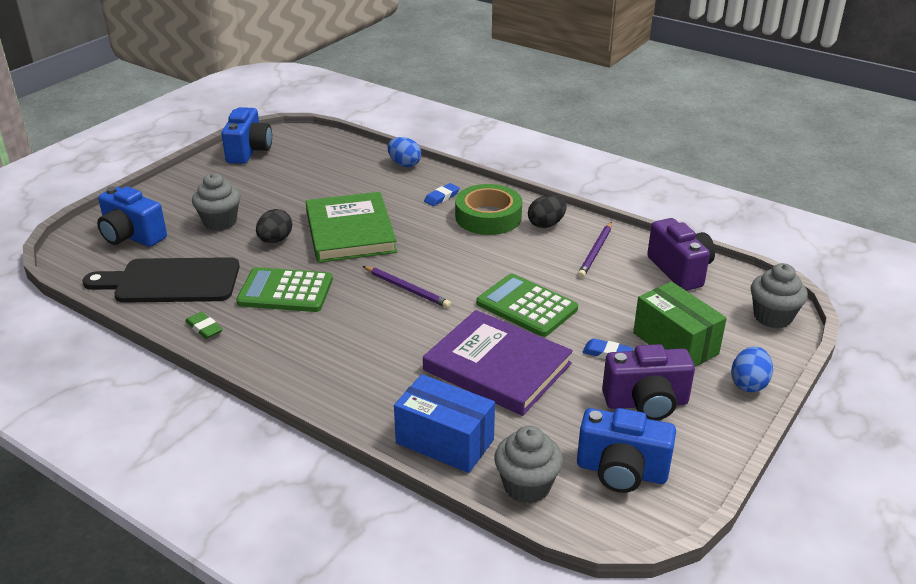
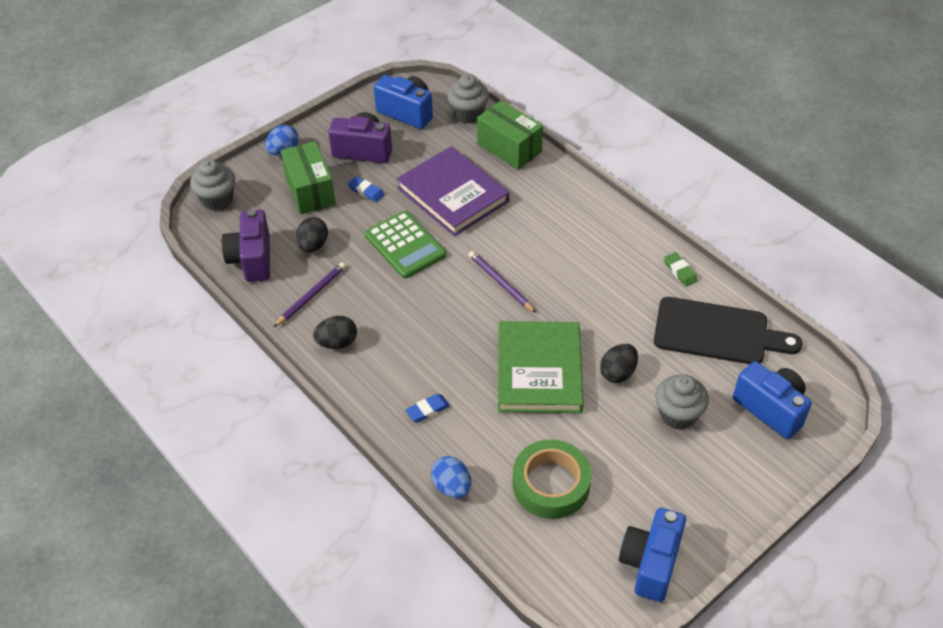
camera: 165 degrees left, 15 degrees up
(285, 291) = (610, 300): green calculator -> none
(444, 441) = (509, 148): blue box -> green box
(488, 217) = (390, 366): green tape -> green tape (551, 484)
(626, 291) = (313, 245): none -> black egg

